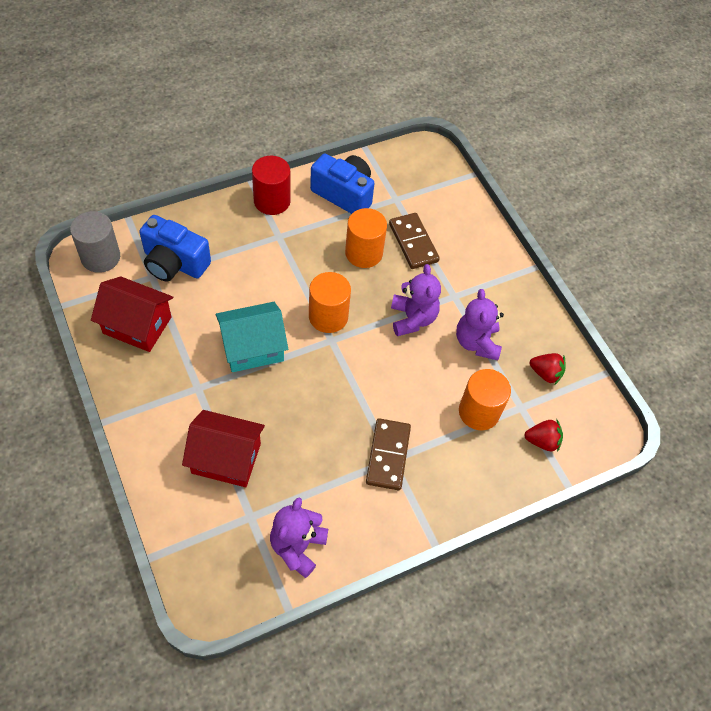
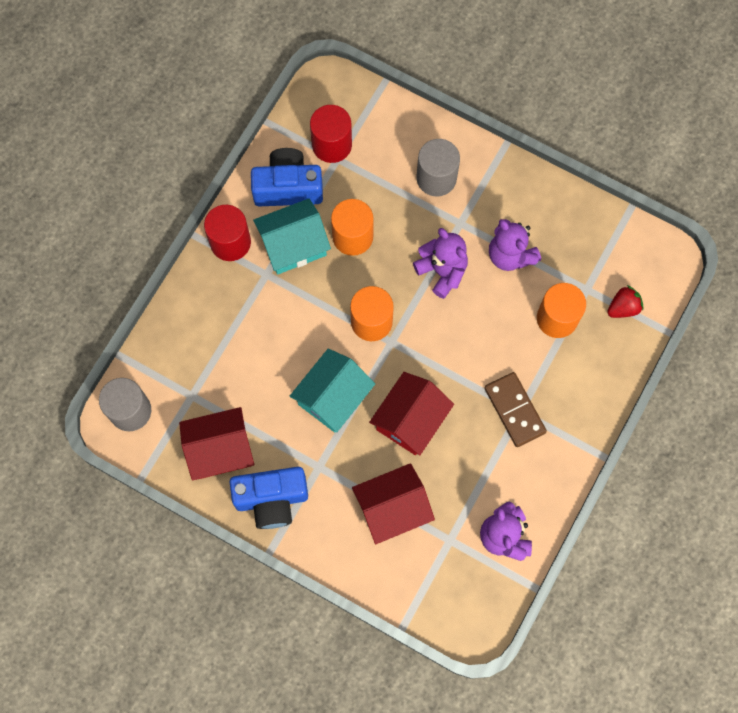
camera: 30 degrees left, 15 degrees up
(174, 263) = (199, 368): blue camera -> blue camera (272, 499)
(298, 404) = (410, 420): none -> red house
(315, 231) = (293, 245): none -> turquoise house
(399, 188) = (332, 145): none -> red cylinder
(413, 242) = (387, 194): brown domino -> none
(460, 256) = (436, 178): none -> grey cylinder
(545, 373) = (585, 243): red strawberry -> none

